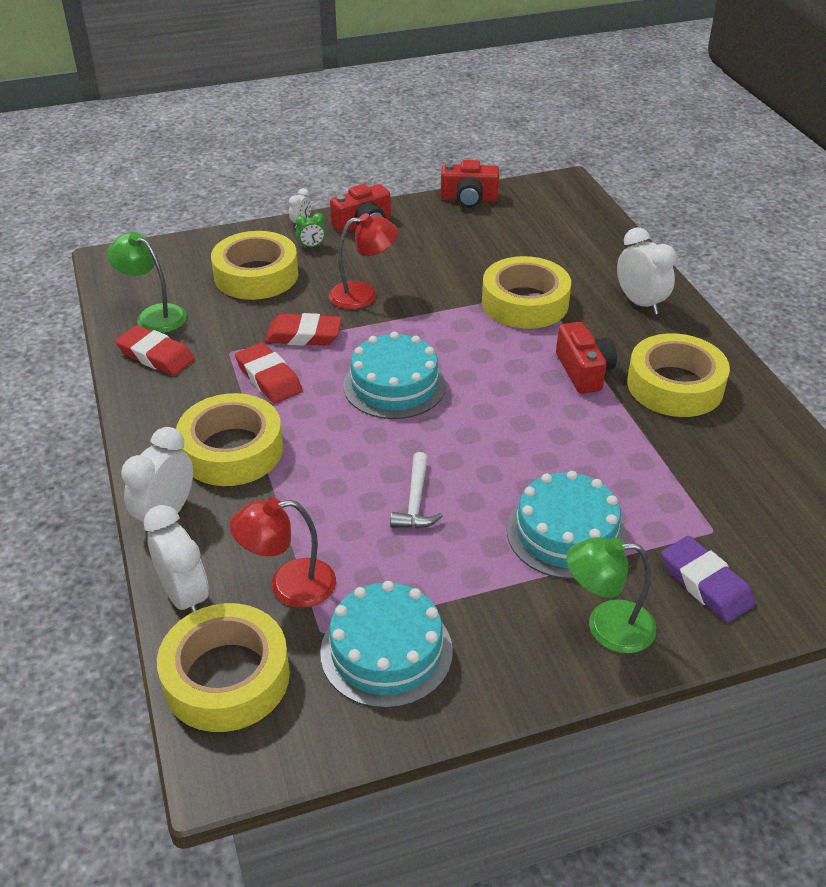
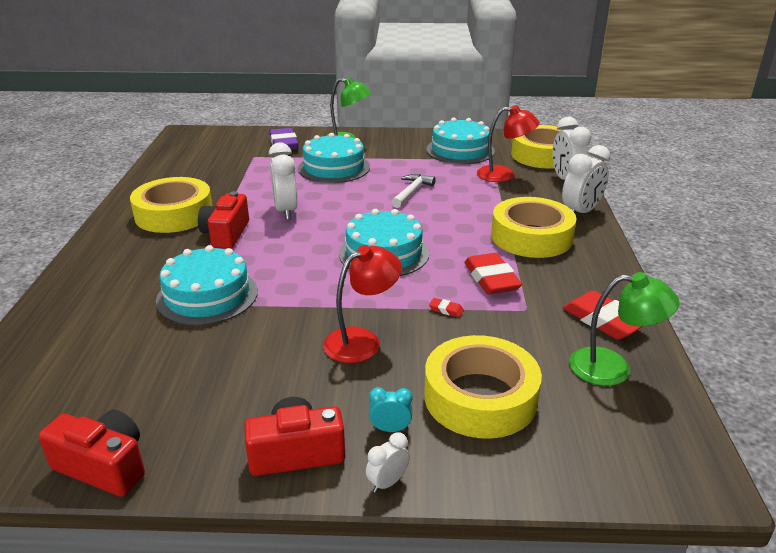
camera: 160 degrees left, 10 degrees down
(154, 315) = (613, 368): green lamp -> green lamp turned 45 degrees counterclockwise
(303, 335) = (446, 310): red eraser -> red eraser, size x0.42
(311, 246) = (390, 429): green clock -> turquoise clock
(363, 294) = (362, 340): red lamp -> red lamp turned 135 degrees clockwise
(525, 302) = (207, 295): yellow tape -> turquoise cake
(640, 303) = (107, 273): white clock -> white clock (286, 211)

